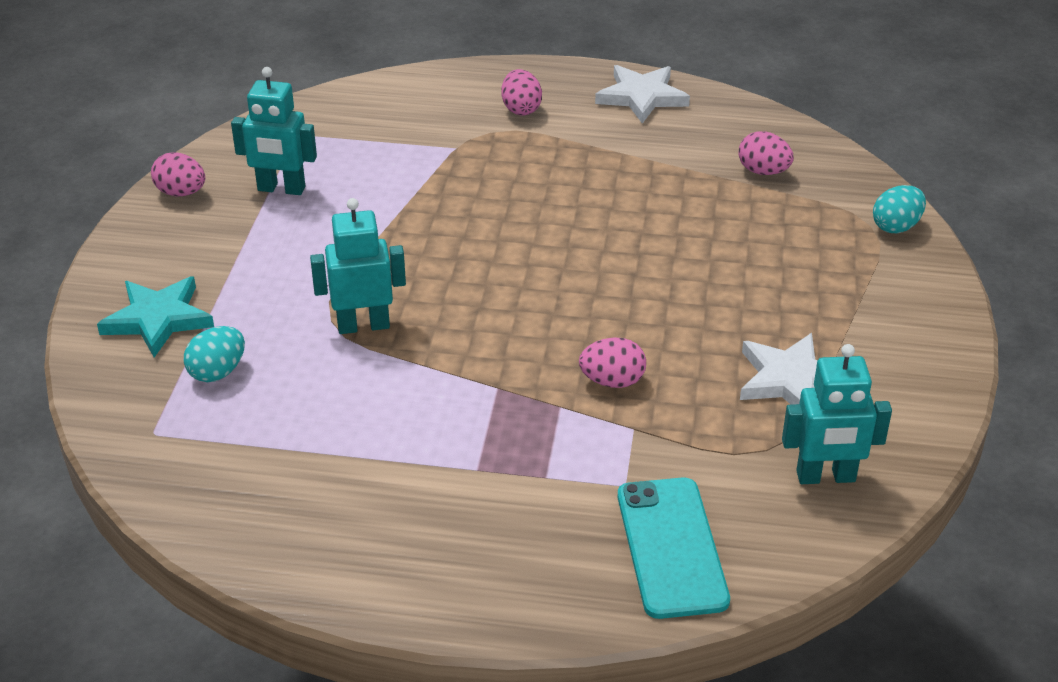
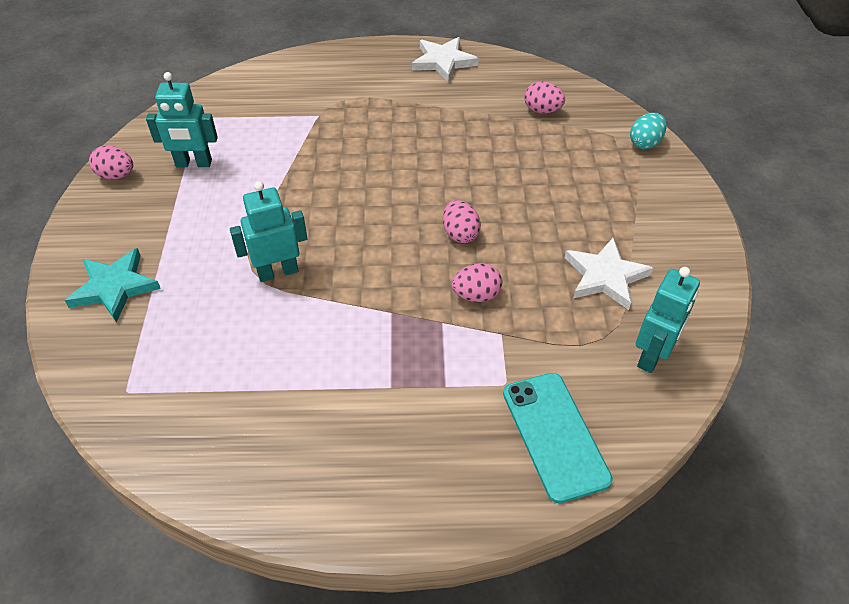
camera: 10 degrees left, 10 degrees up
(217, 372) = (170, 328): turquoise egg -> none
(521, 109) = (359, 80): pink egg -> pink egg (460, 234)
(826, 477) = (652, 356): turquoise robot -> turquoise robot turned 45 degrees counterclockwise

